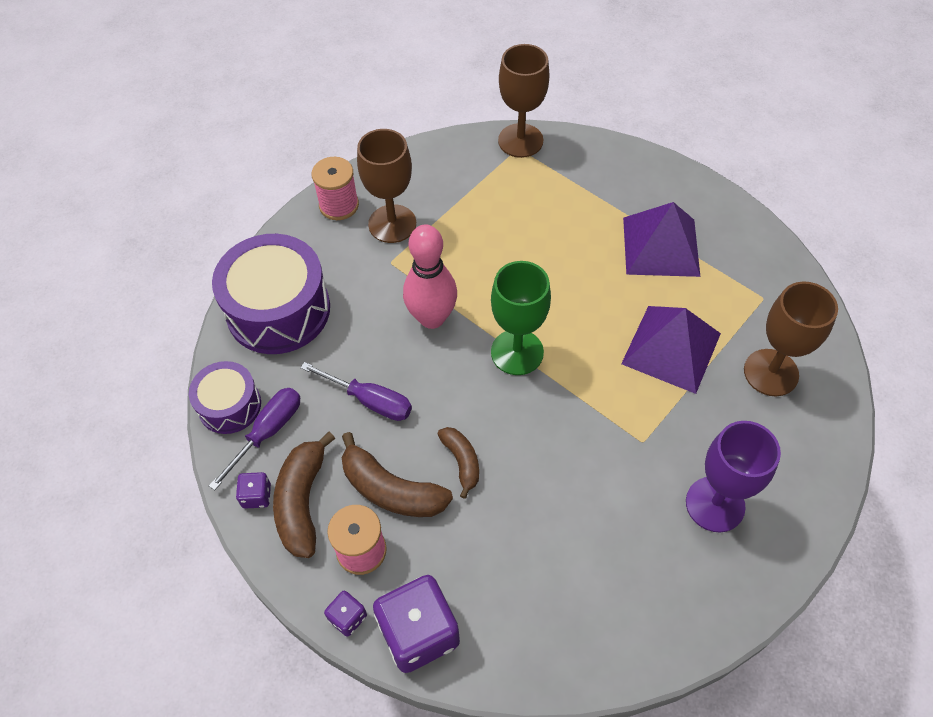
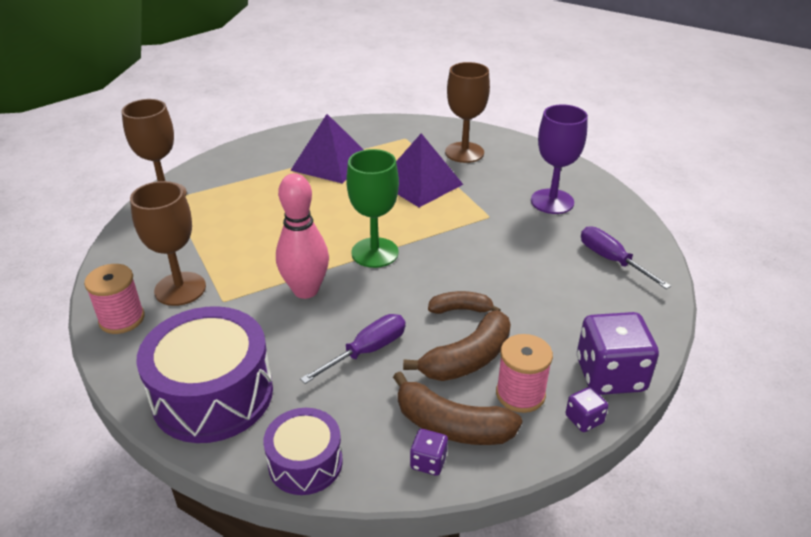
camera: 70 degrees left, 20 degrees down
(268, 432) = (357, 436): purple screwdriver -> purple screwdriver (611, 260)

